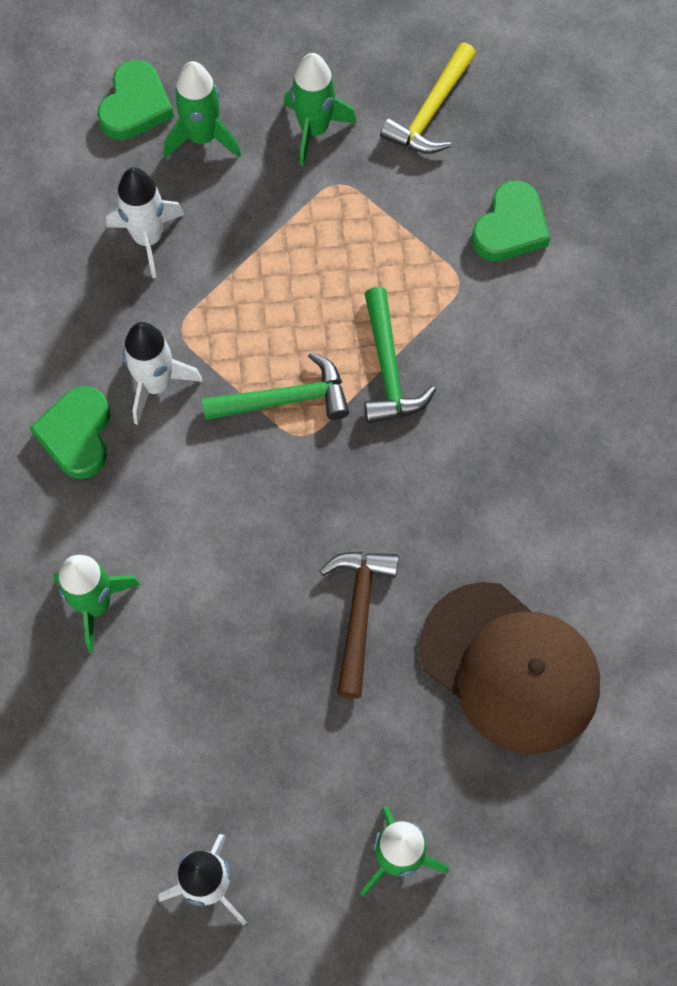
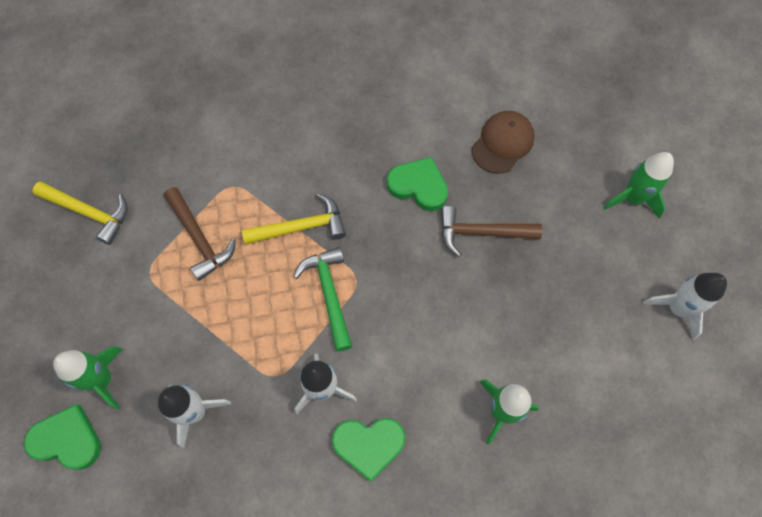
camera: 95 degrees left, 0 degrees up
(314, 130) = (100, 294): green rocket -> none
(382, 242) = (200, 238): none -> brown hammer
(388, 369) = (301, 227): green hammer -> yellow hammer
(510, 227) = (188, 156): green heart -> green heart (418, 186)
(510, 667) = (502, 143): brown cap -> brown cap, size x0.60

